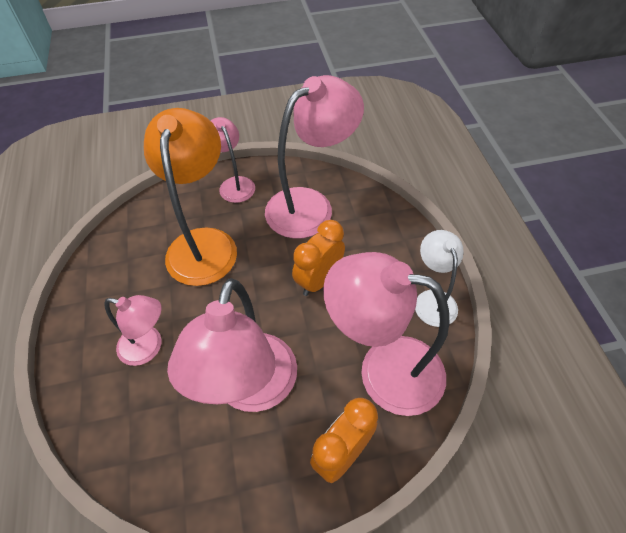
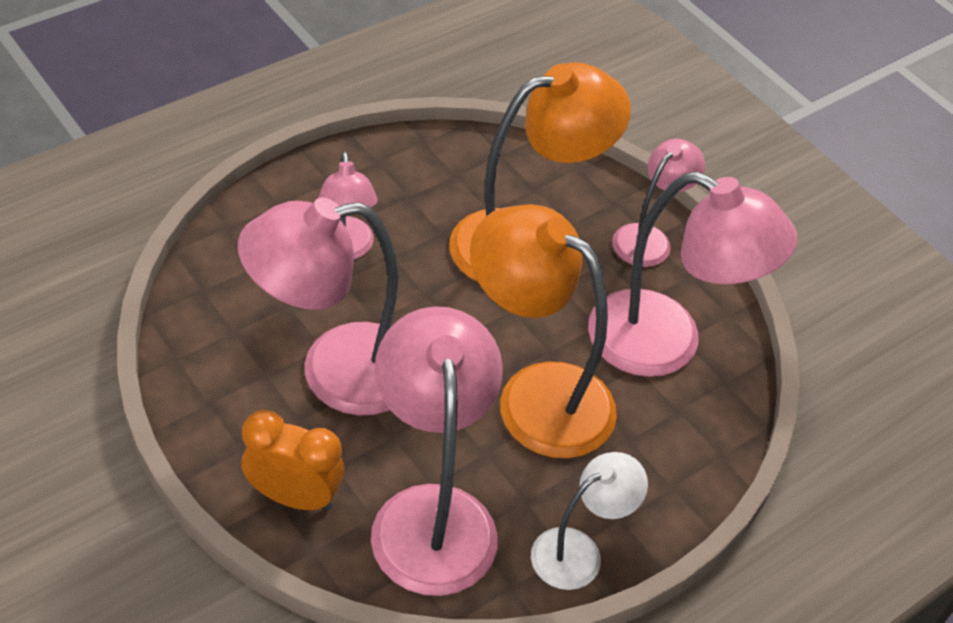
camera: 60 degrees right, 5 degrees down
(319, 280) = (535, 396): orange clock -> orange lamp

